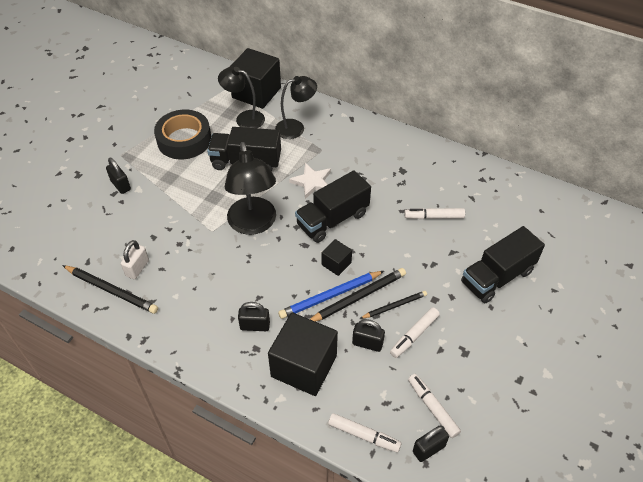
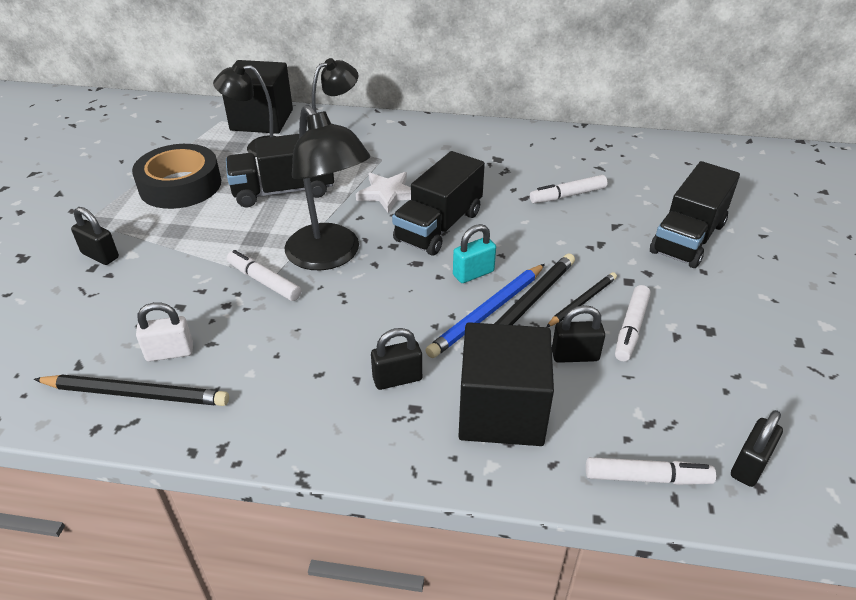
camera: 20 degrees left, 10 degrees down
(137, 268) = (170, 352): white padlock -> white padlock turned 75 degrees clockwise
(336, 264) = (473, 273): black cube -> turquoise padlock
(432, 408) = (716, 409): white marker -> white marker (264, 281)

